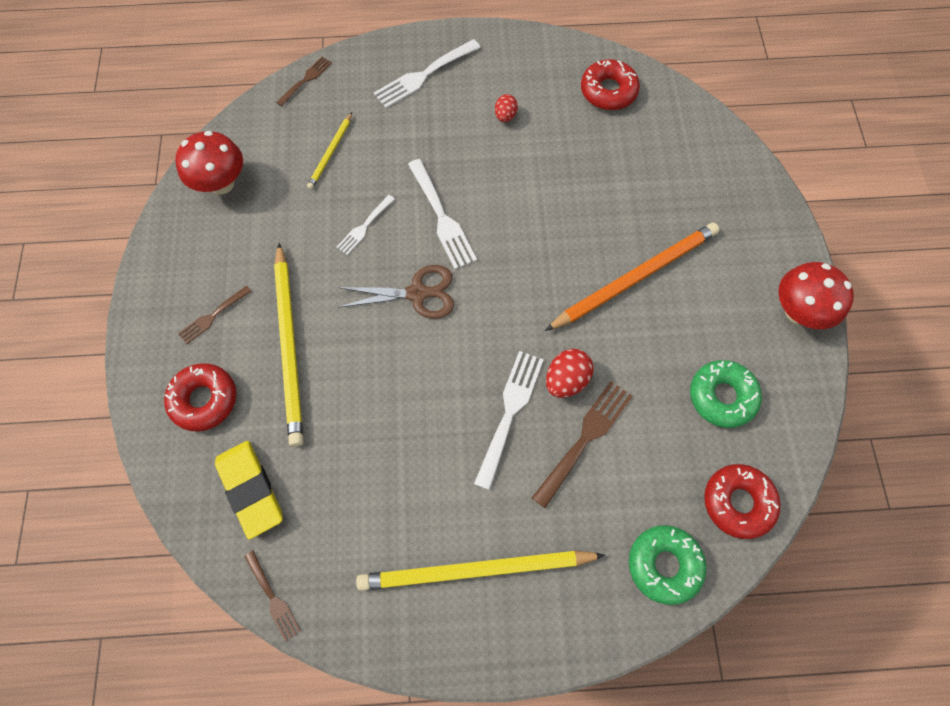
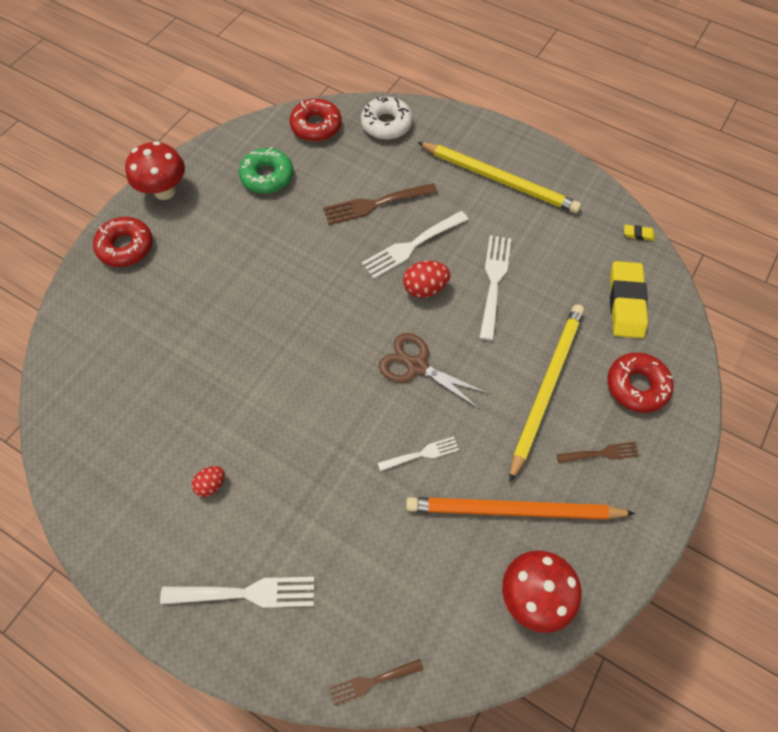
camera: 145 degrees left, 5 degrees down
(273, 598) = (638, 234): brown fork -> yellow eraser
(330, 153) = (404, 558): yellow pencil -> none
(441, 217) = (349, 419): white fork -> white fork (494, 282)
(566, 380) = (357, 242): red egg -> red egg (425, 288)
(608, 91) = (99, 446): red donut -> red donut (126, 247)
(635, 277) = (245, 276): orange pencil -> orange pencil (513, 510)
(664, 565) = (386, 124): green donut -> white donut

